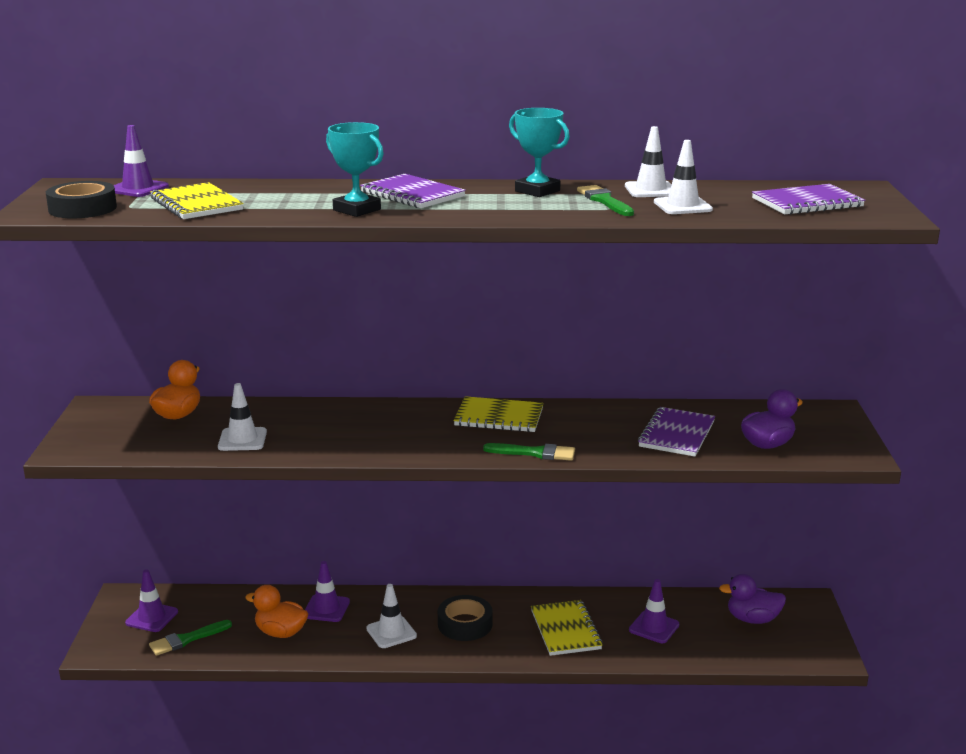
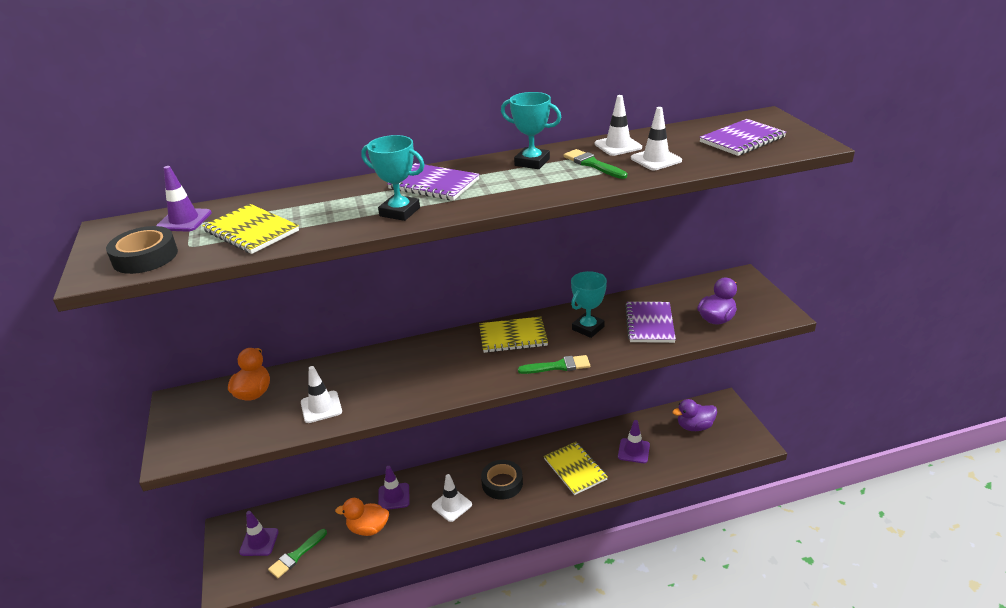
camera: 15 degrees left, 10 degrees up
(596, 425) = (588, 328): none -> turquoise trophy

